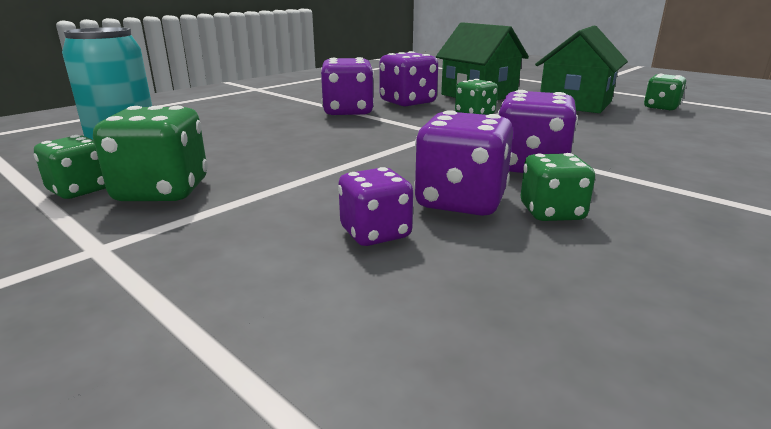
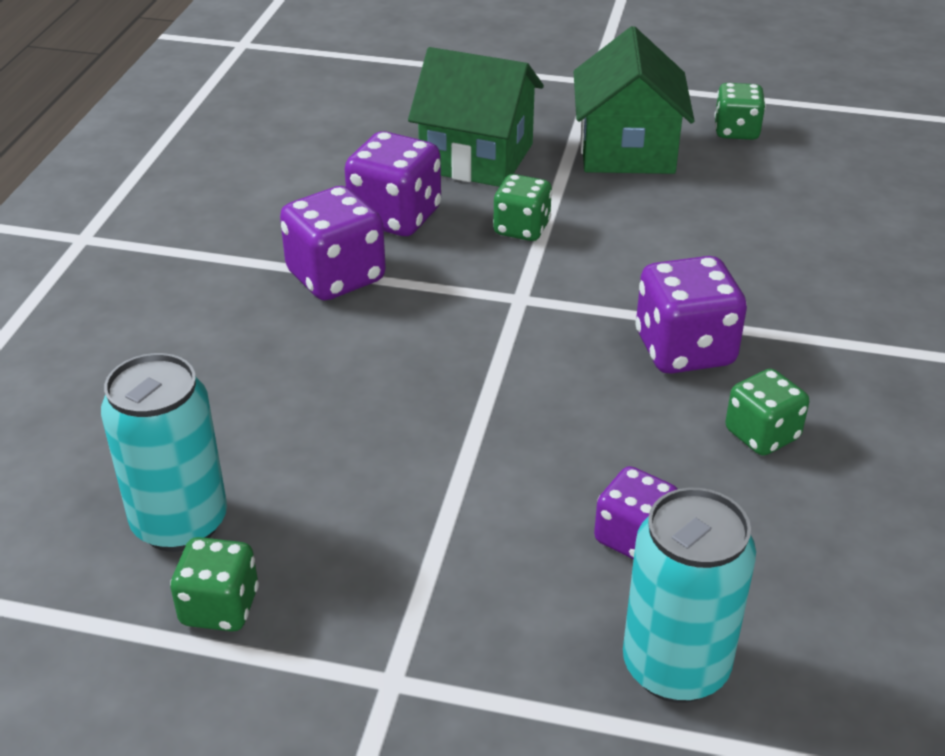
camera: 30 degrees left, 15 degrees up
(162, 191) = (327, 566): green dice -> none
(300, 316) = (675, 667): none -> turquoise can
(461, 201) = (667, 449): purple dice -> none

